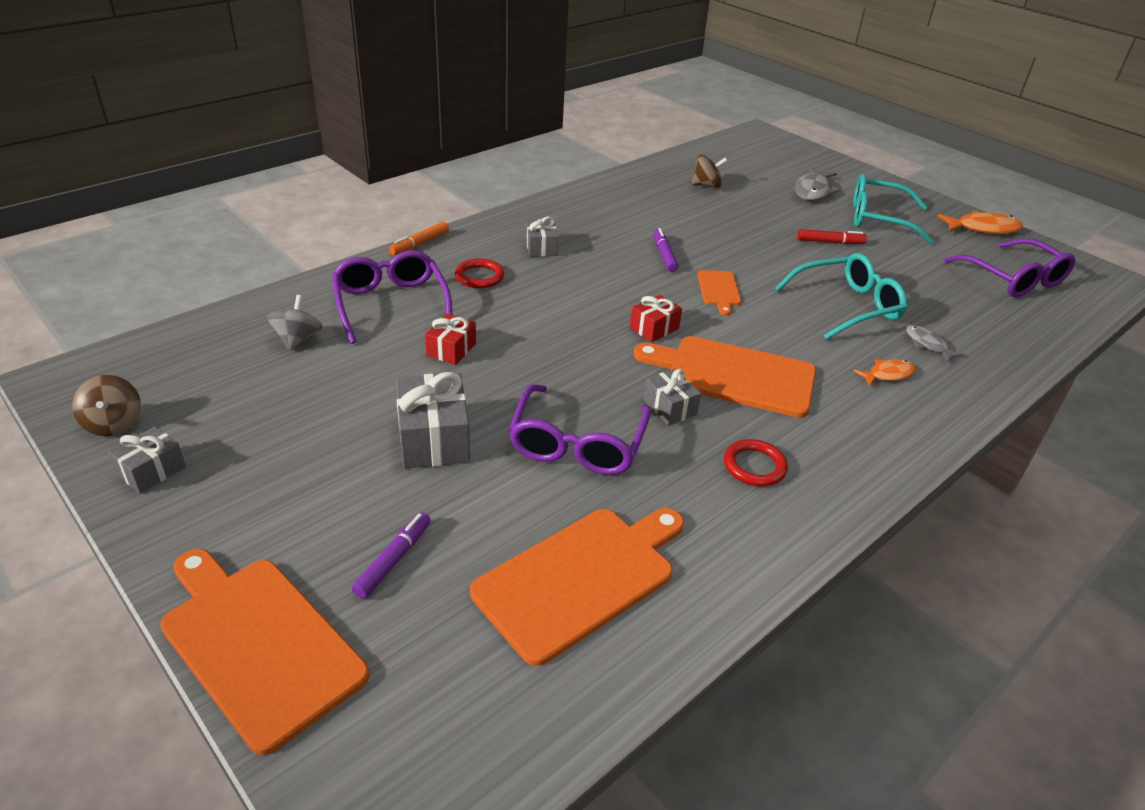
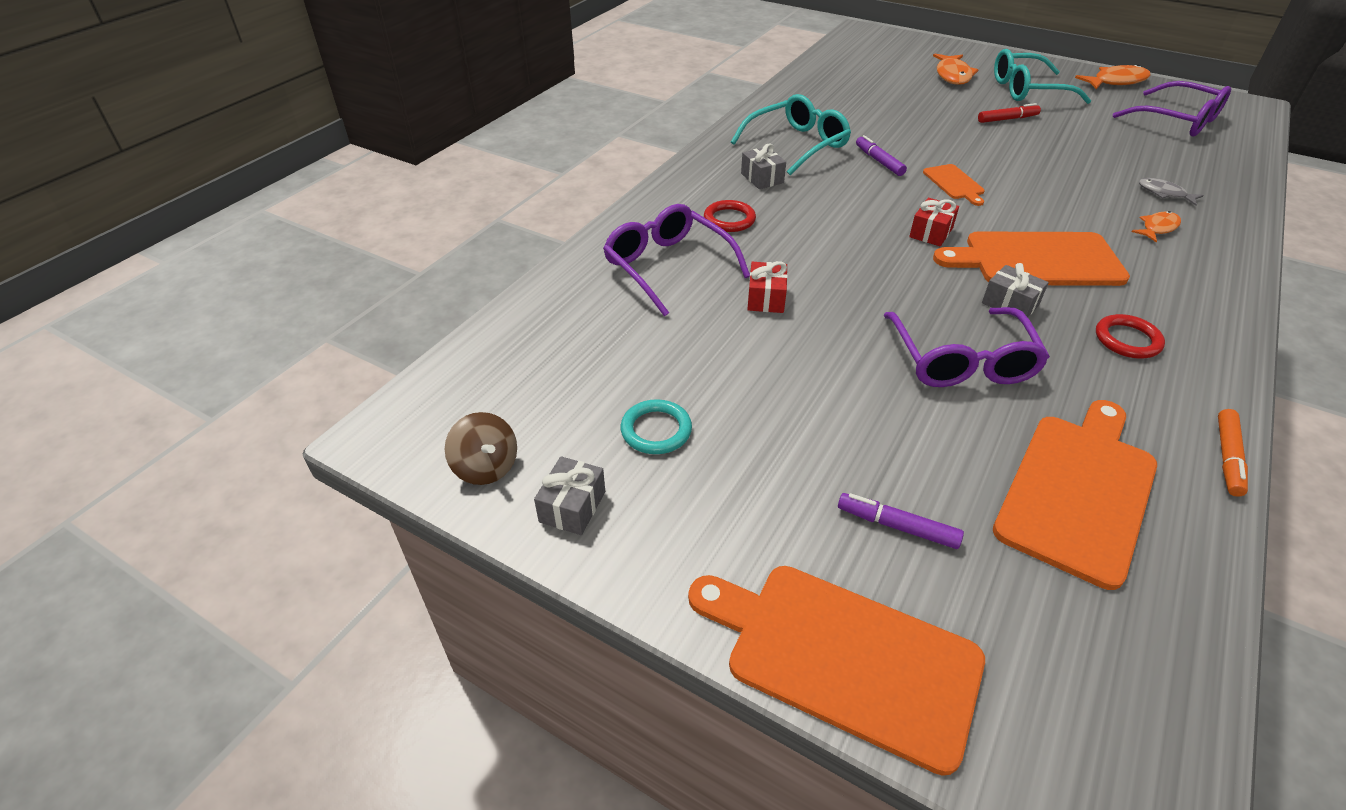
camera: 15 degrees left, 5 degrees up
(266, 431) = (656, 430): none -> turquoise ring
(297, 339) = (605, 325): grey spinning top -> none
(394, 560) = (897, 526): purple marker -> purple marker turned 75 degrees counterclockwise
(419, 244) = (643, 199): orange marker -> orange marker (1227, 457)
(434, 438) = (827, 392): grey gift -> none
(706, 185) = (858, 88): brown spinning top -> none
(813, 191) = (952, 75): grey fish -> orange fish
(847, 306) = (1072, 174): turquoise glasses -> turquoise glasses (797, 144)

